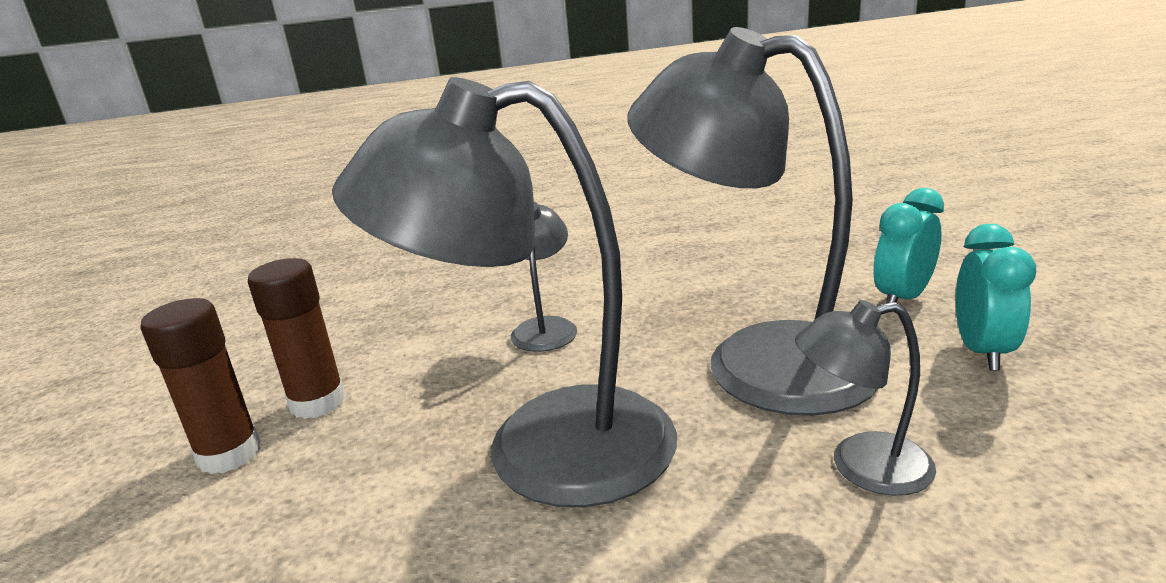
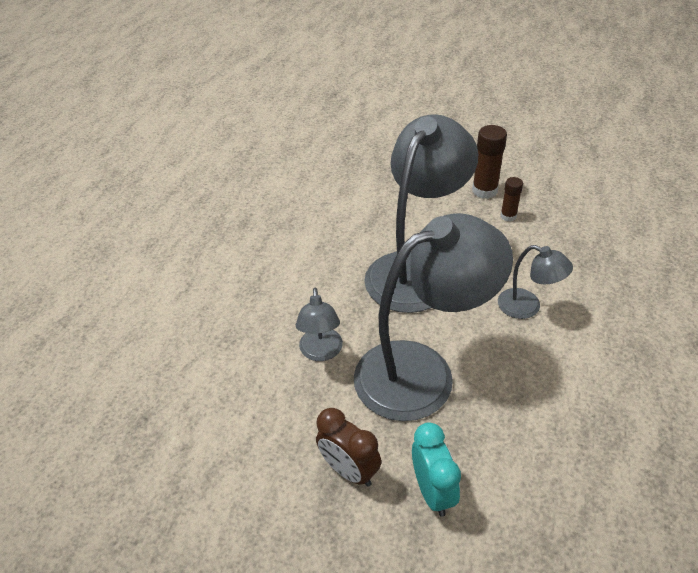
camera: 120 degrees right, 20 degrees up
(318, 402) = (508, 216): brown glue stick -> brown glue stick, size x0.60
(861, 467) = (321, 352): grey lamp -> grey lamp turned 150 degrees clockwise
(982, 351) = (349, 470): turquoise clock -> brown clock

